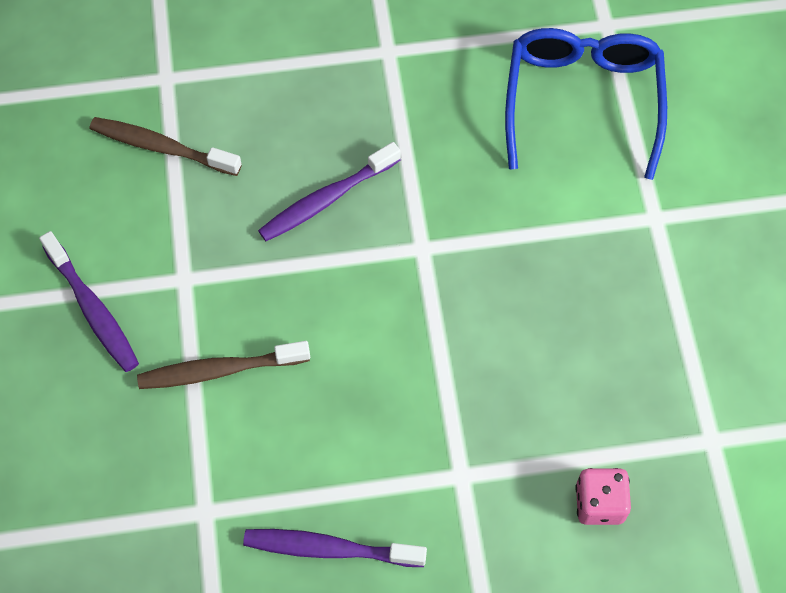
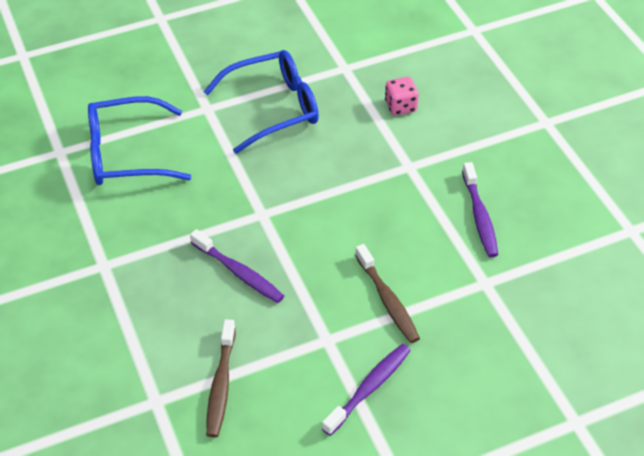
camera: 105 degrees left, 15 degrees down
(636, 310) = (274, 108): none -> blue glasses

